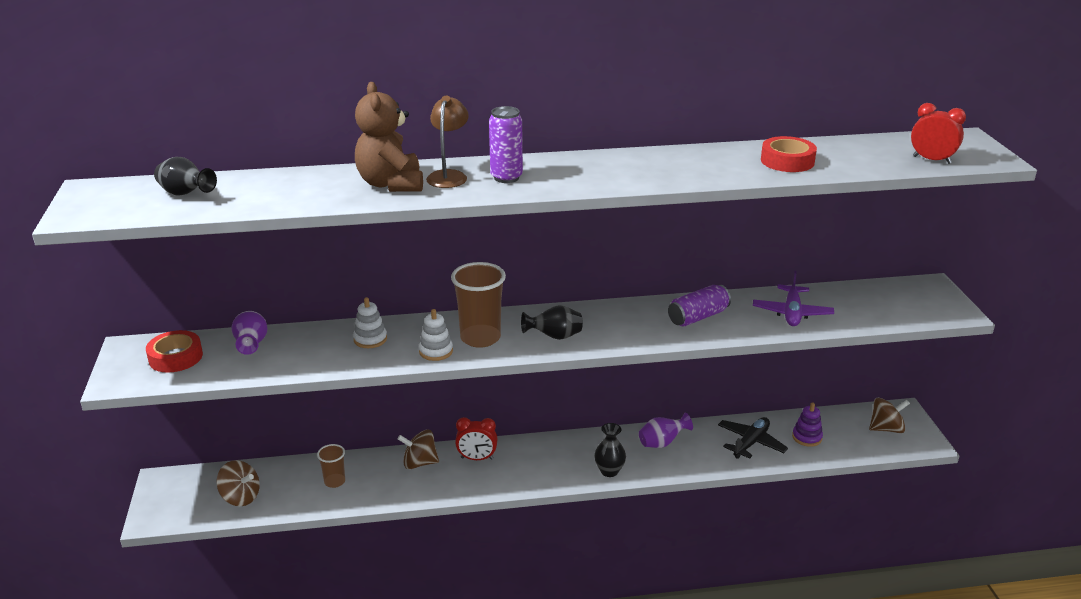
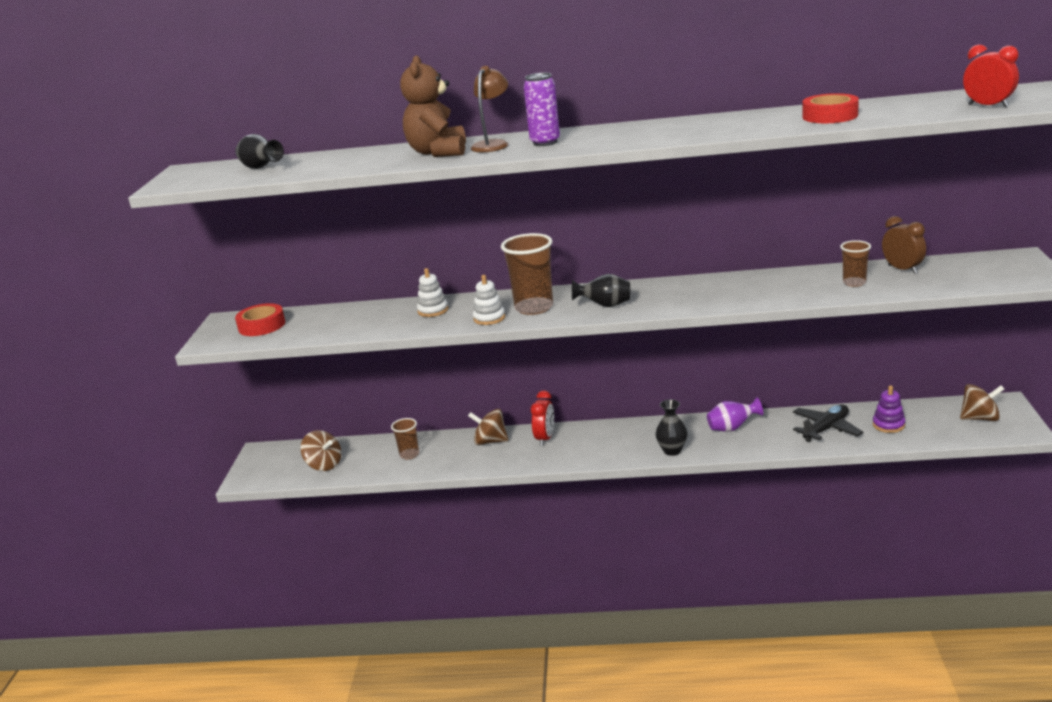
camera: 15 degrees right, 5 degrees down
(251, 345) = (328, 316): purple vase -> none
(477, 458) = (545, 438): red clock -> red clock turned 90 degrees counterclockwise
(698, 317) = (754, 288): purple can -> none
(792, 313) = (854, 283): purple plane -> brown cup
(832, 297) = (902, 269): none -> brown clock

